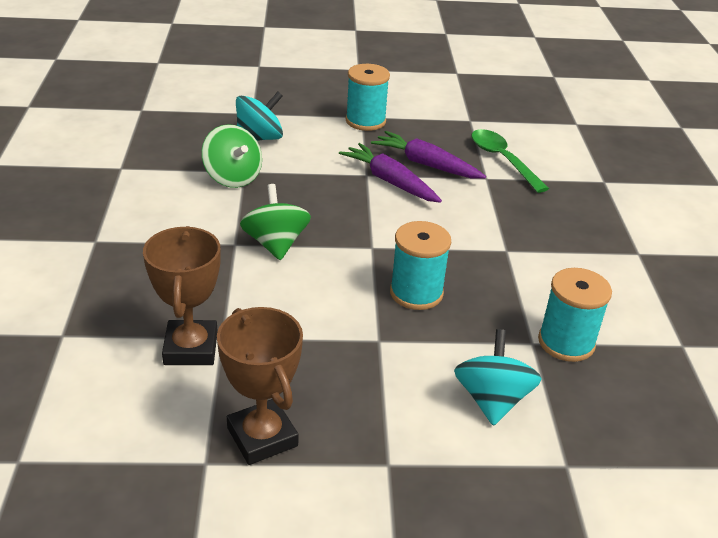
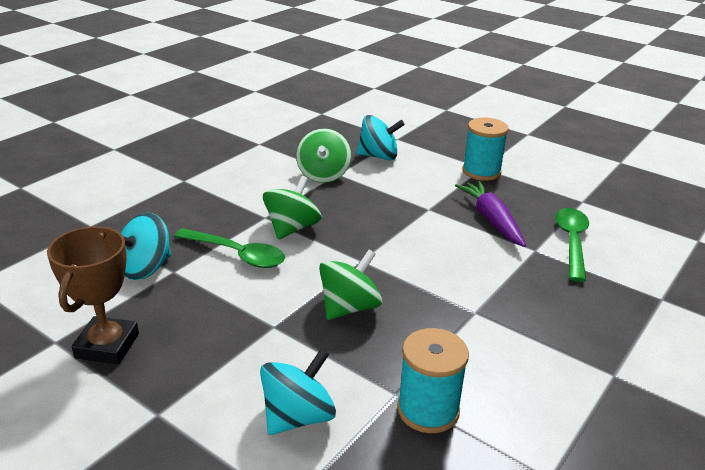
camera: 40 degrees right, 5 degrees down
(191, 348) = (145, 268): brown trophy -> turquoise spinning top
(259, 292) = (236, 254): none -> green spoon
(390, 181) = (441, 220): purple carrot -> none
(416, 293) = (349, 307): turquoise spool -> green spinning top

